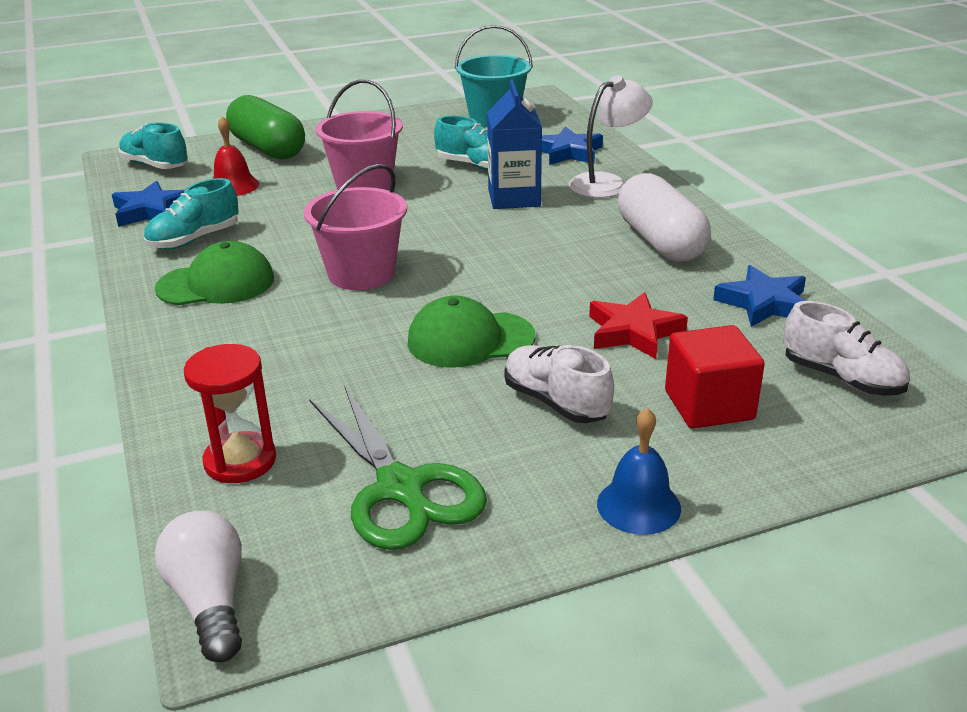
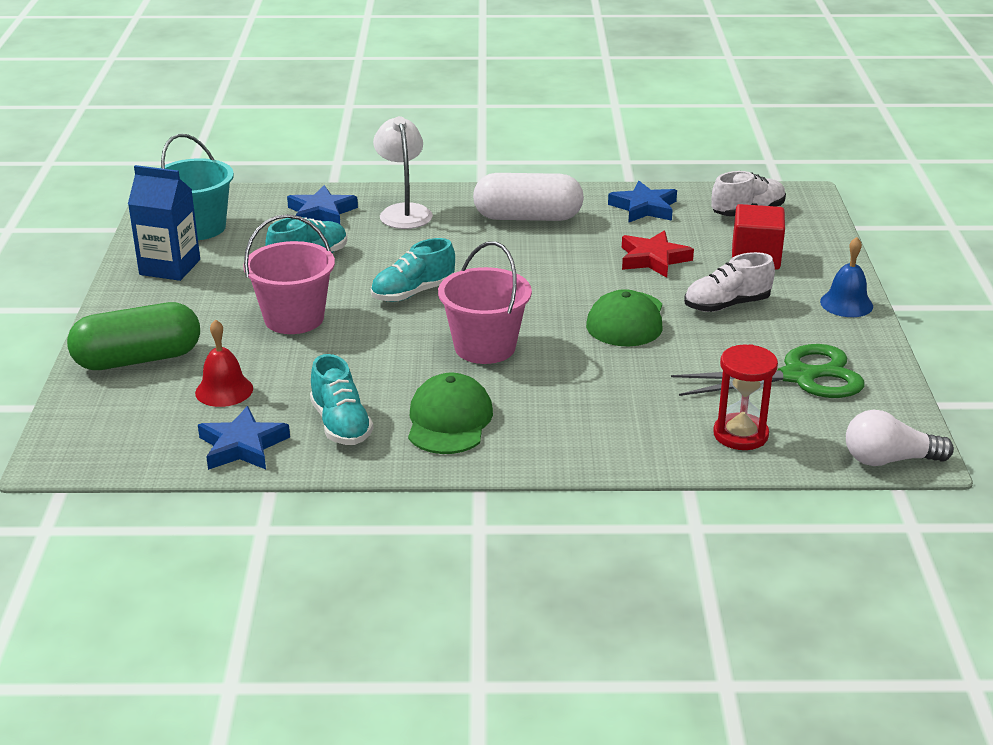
camera: 70 degrees left, 0 degrees up
(155, 165) = (109, 435): turquoise shoe -> turquoise shoe (413, 293)
(514, 198) = (395, 255): blue carton -> blue carton (170, 267)

